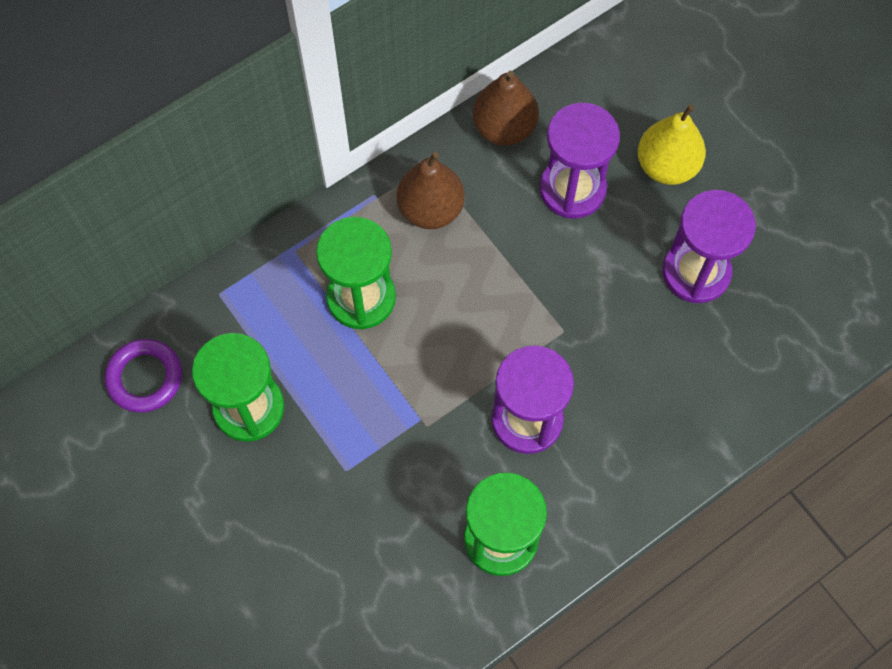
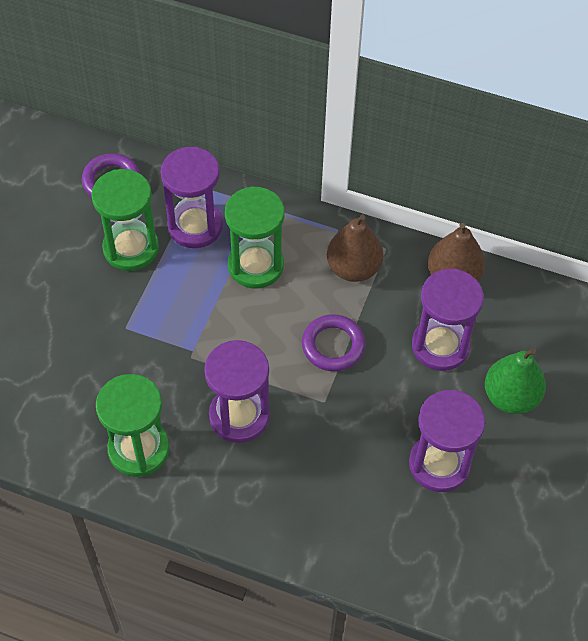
camera: 55 degrees right, 10 degrees down
(268, 327) = (195, 226): none -> purple hourglass
(506, 284) = (333, 345): none -> purple ring
(666, 166) = (510, 397): yellow pear -> green pear

